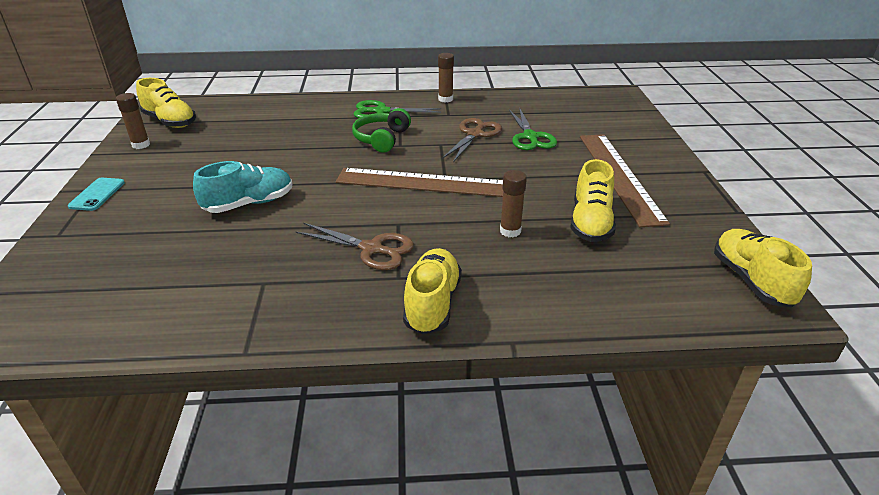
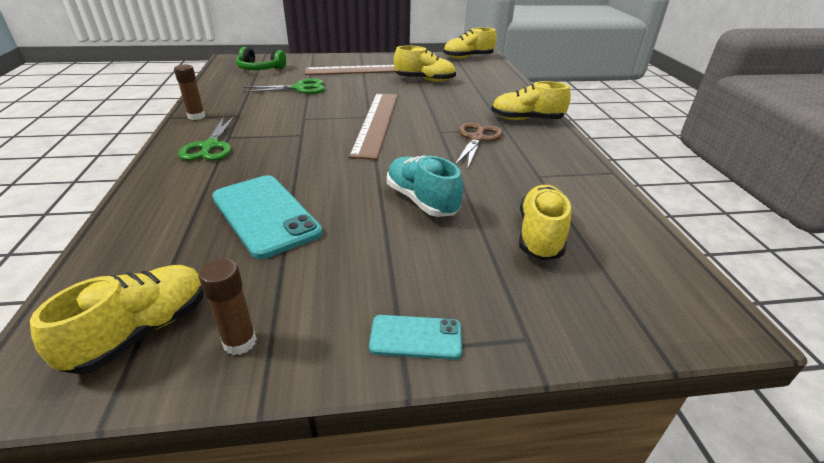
camera: 95 degrees left, 0 degrees up
(158, 262) = (540, 235): none -> yellow shoe
(262, 141) = (265, 215): none -> turquoise phone
(382, 139) = (284, 143): green headphones -> green headphones (260, 69)
(475, 134) = (287, 106): brown scissors -> none
(510, 231) = (440, 99): brown glue stick -> none

